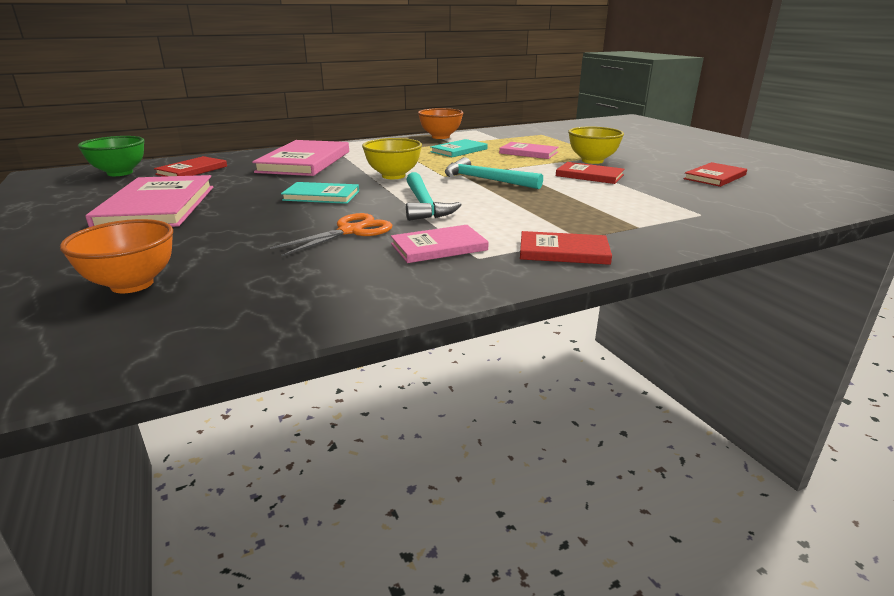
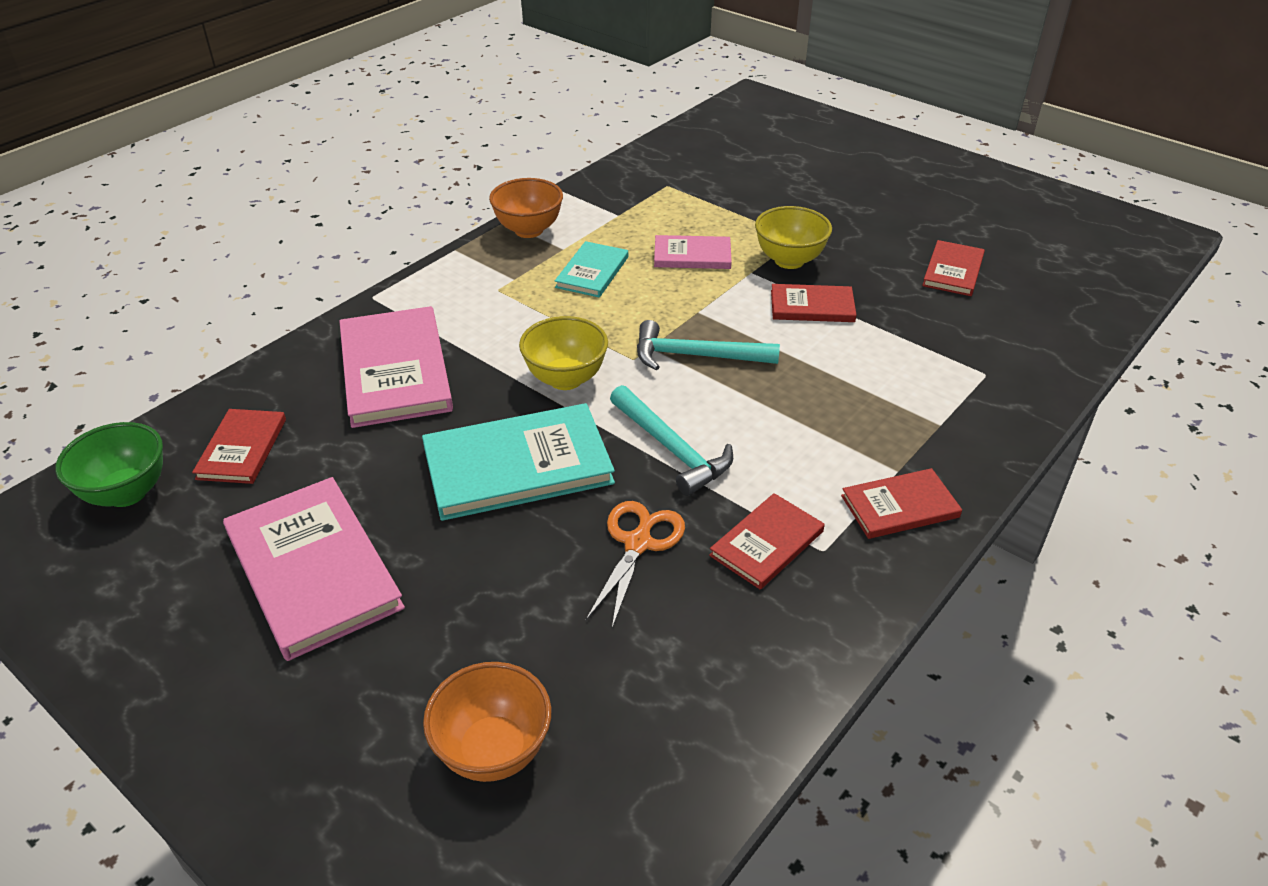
camera: 25 degrees left, 15 degrees up
(321, 196) = (517, 466): turquoise book -> turquoise book, size x1.78
(439, 247) = (767, 543): pink book -> red book

